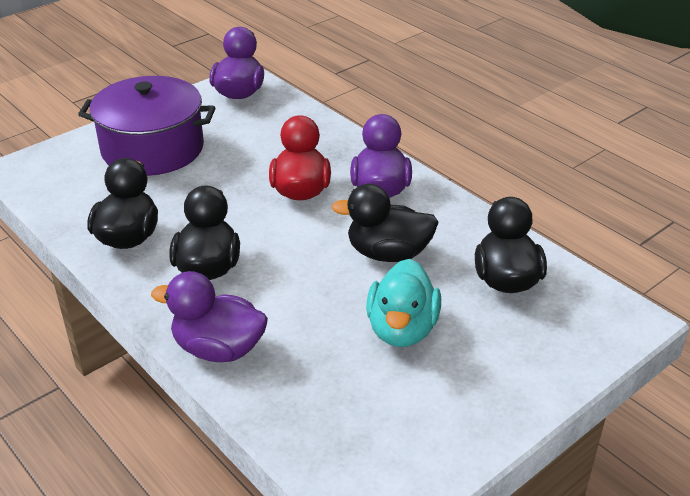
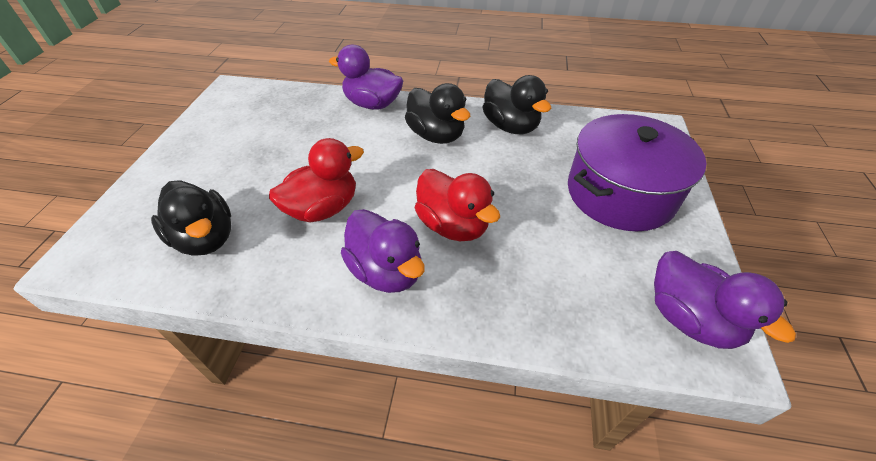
camera: 140 degrees right, 10 degrees up
(218, 349) = (372, 104): purple duck -> purple duck turned 135 degrees counterclockwise
(388, 253) = (323, 208): black duck -> red duck
(402, 329) = (271, 162): turquoise duck -> none

